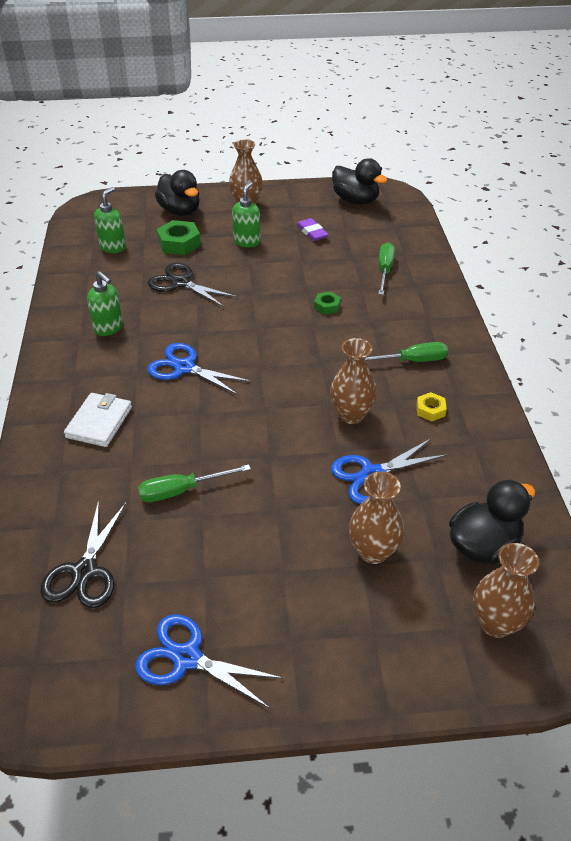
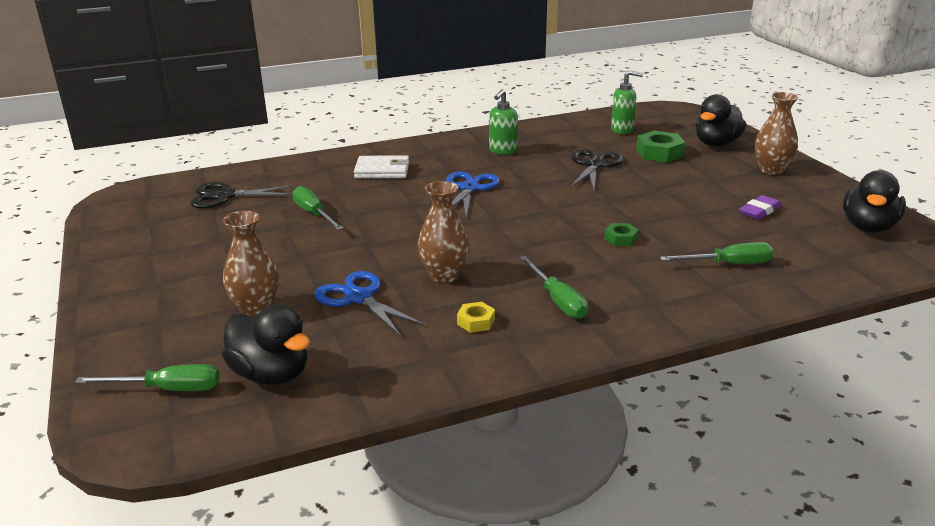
camera: 75 degrees right, 15 degrees down
(186, 657) = (144, 245): blue scissors -> none
(247, 242) = (698, 181): green soap dispenser -> none
(495, 623) = (168, 389): brown vase -> green screwdriver

